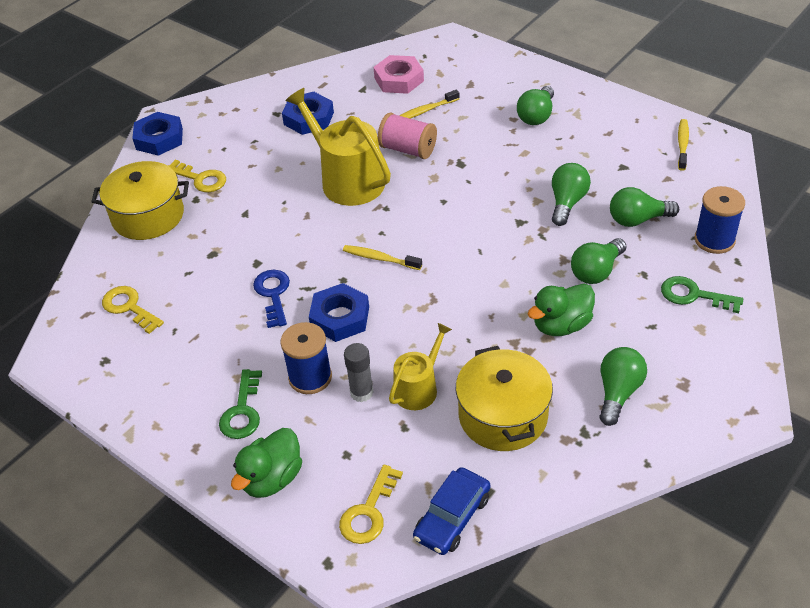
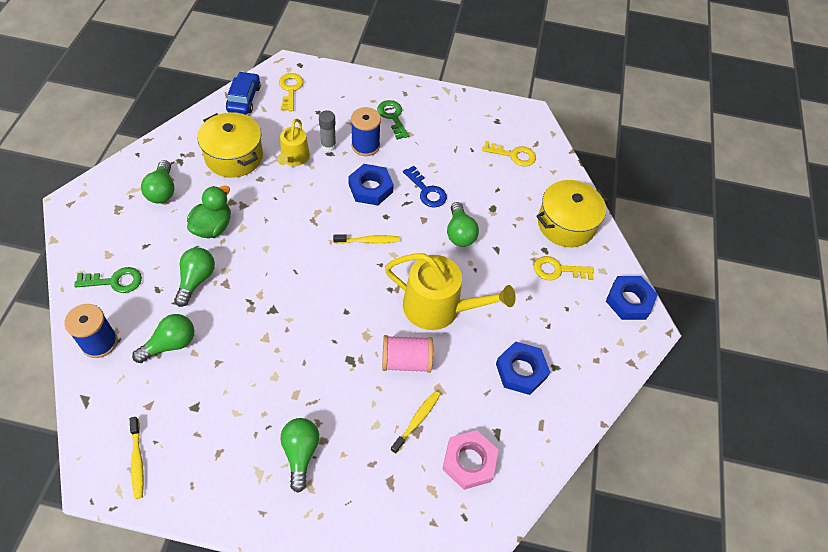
camera: 145 degrees right, 10 degrees up
(272, 478) = (352, 90): green duck -> none
(567, 203) = (237, 344): green light bulb -> green light bulb (459, 233)

